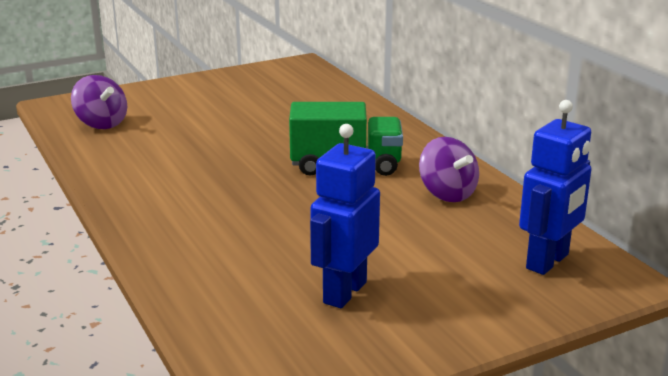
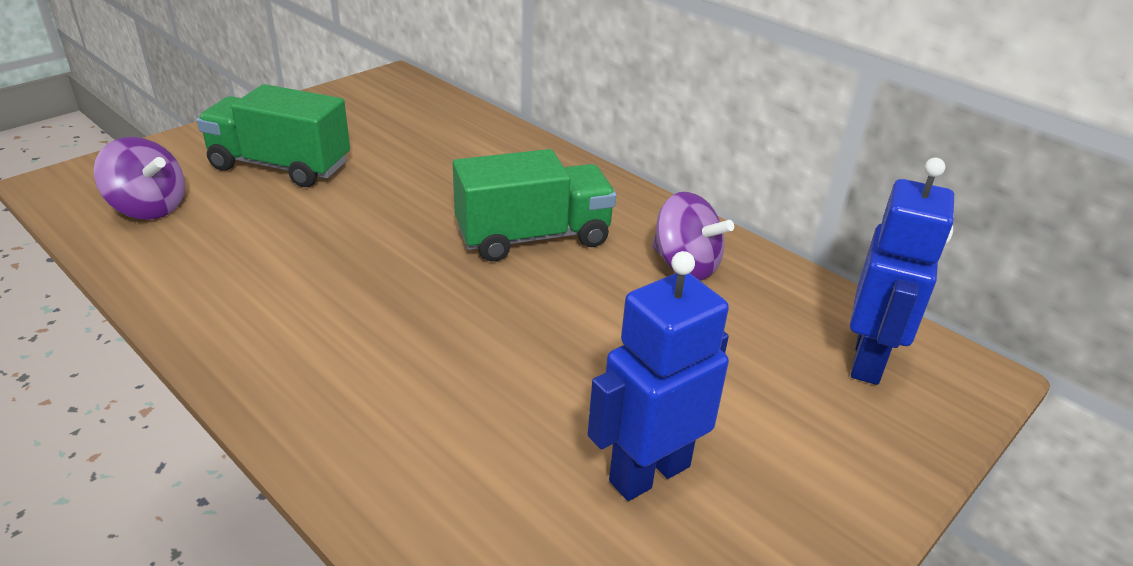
camera: 20 degrees left, 10 degrees up
(194, 109) = (280, 166): none -> green truck
(344, 292) = (649, 473): blue robot -> blue robot turned 45 degrees clockwise

